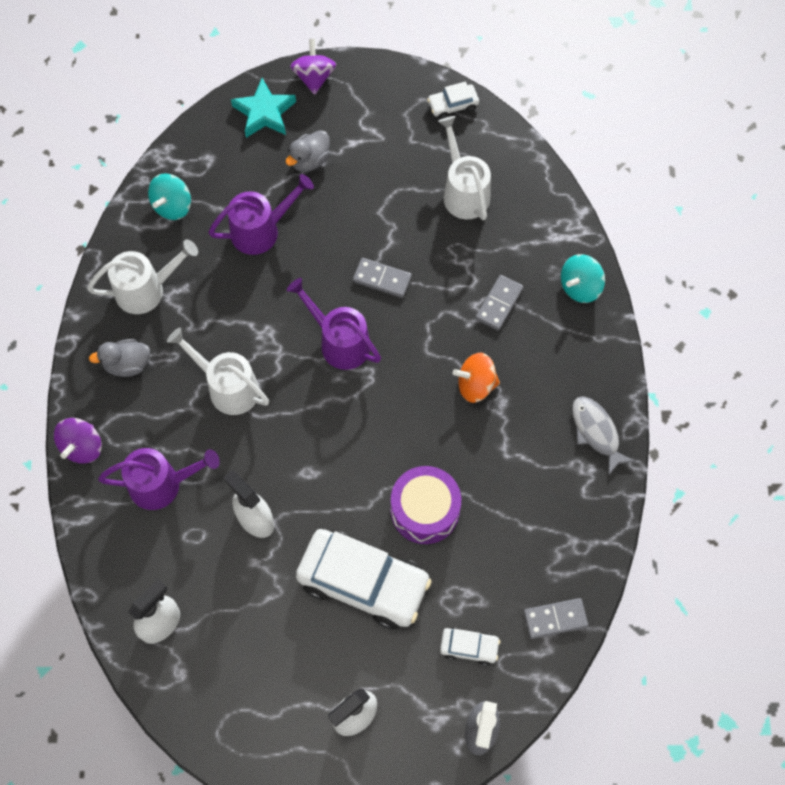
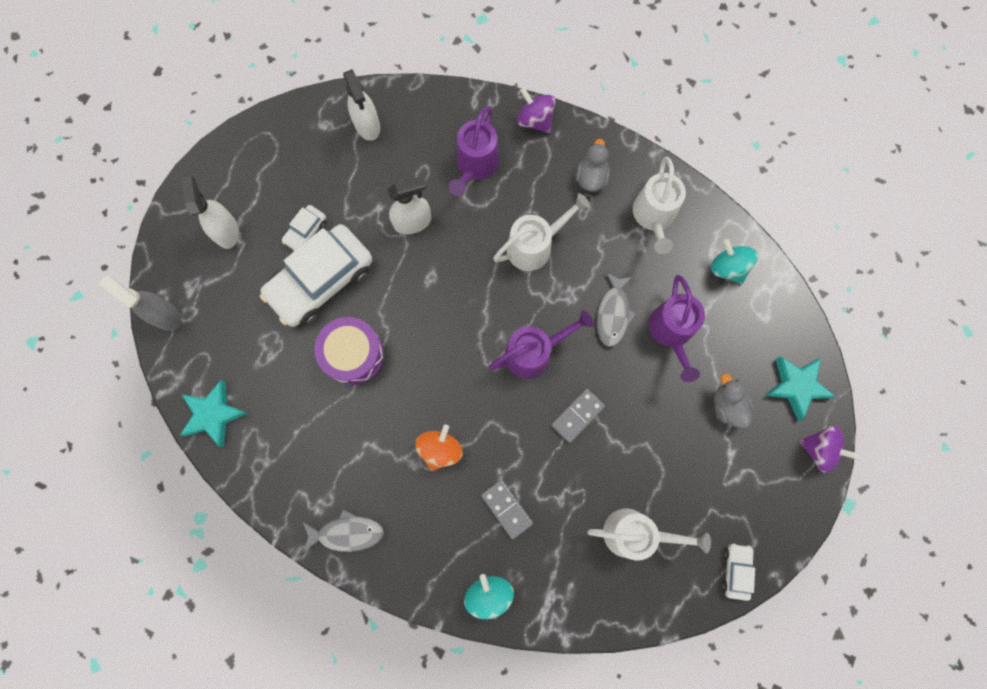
camera: 115 degrees right, 10 degrees up
(266, 287) = (613, 313): none -> grey fish
(469, 647) = (229, 337): white car -> white car (306, 231)
(555, 619) = (214, 414): grey domino -> turquoise star

